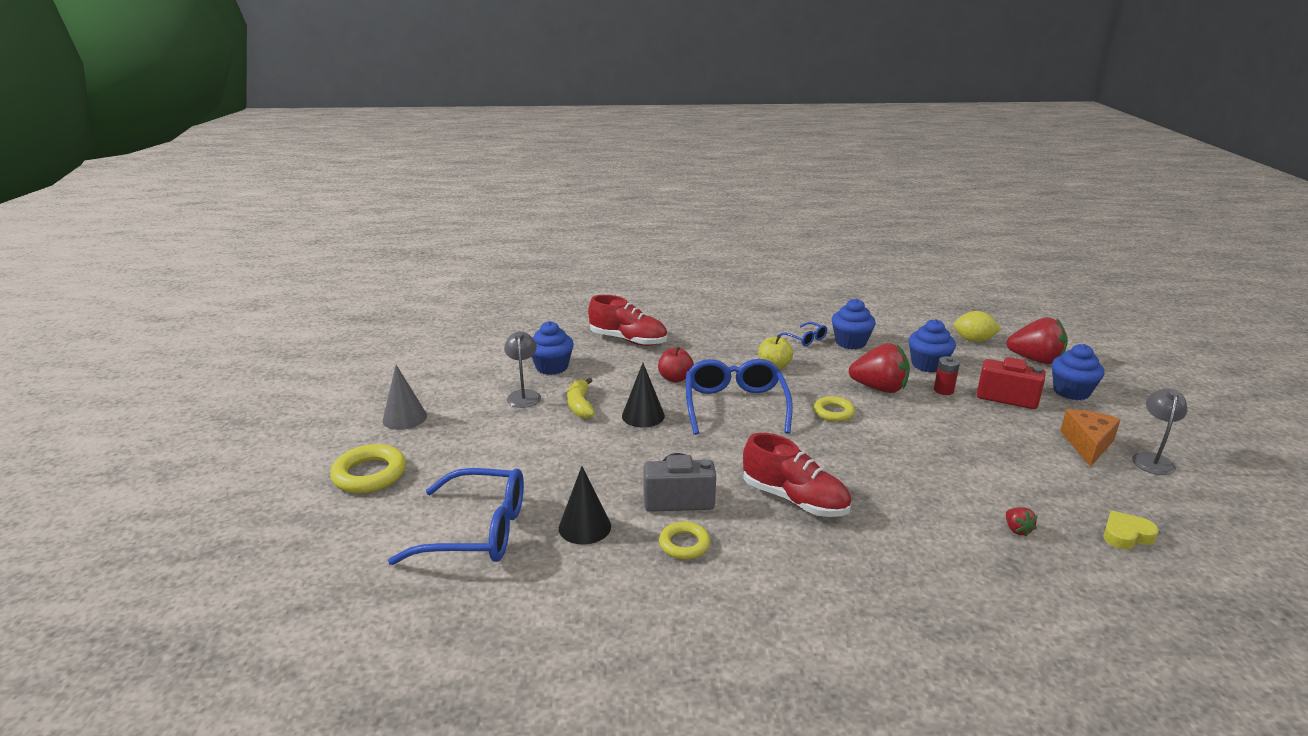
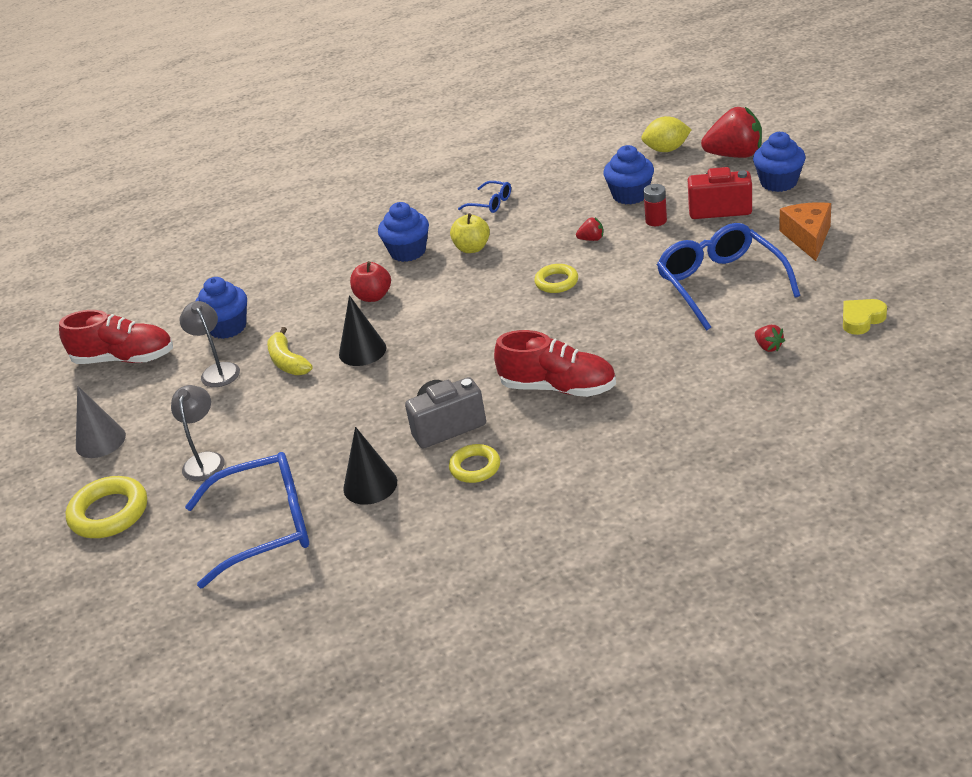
camera: 15 degrees left, 10 degrees up
(628, 340) = (295, 266): red shoe -> red shoe (124, 359)
(735, 405) = (453, 307): blue glasses -> blue glasses (720, 284)
(850, 342) = (540, 192): blue cupcake -> blue cupcake (408, 252)
(879, 388) = (591, 239): red strawberry -> red strawberry, size x0.44
(1152, 459) = (868, 234): grey lamp -> grey lamp (205, 460)

